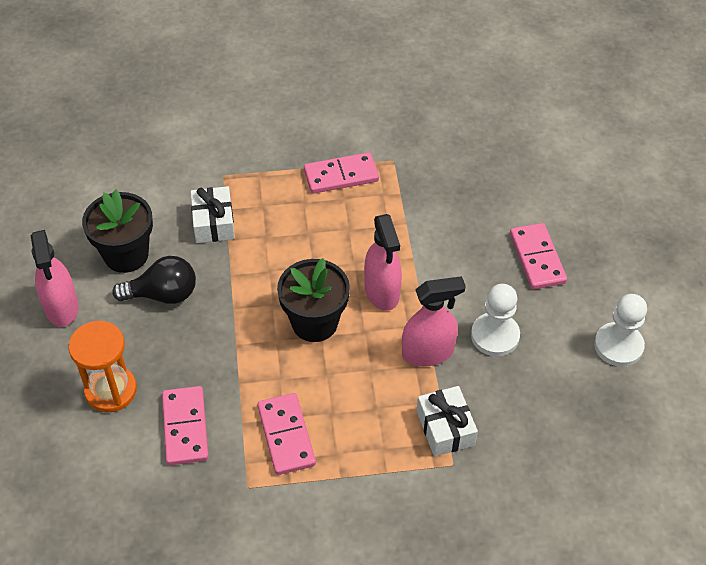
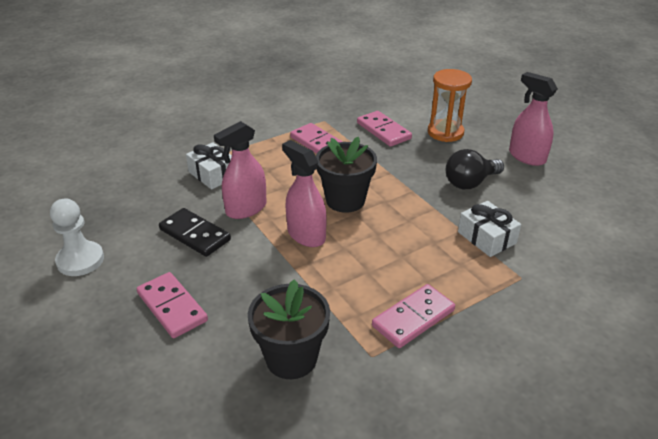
camera: 155 degrees right, 15 degrees down
(126, 255) = (525, 196): black flower pot -> black flower pot (291, 358)
(495, 336) = (195, 235): white pawn -> black domino

